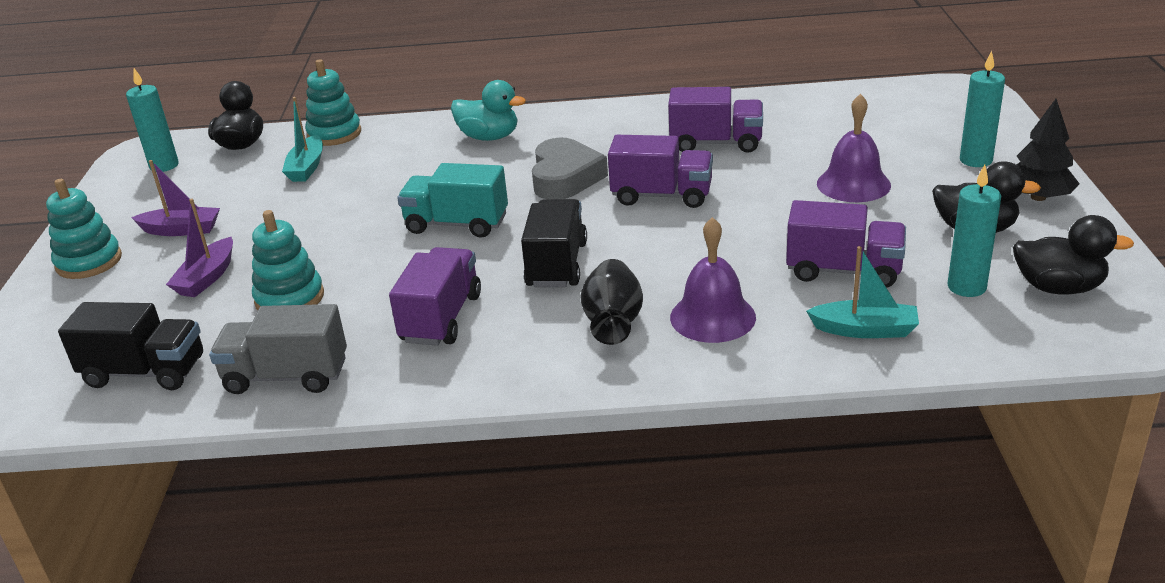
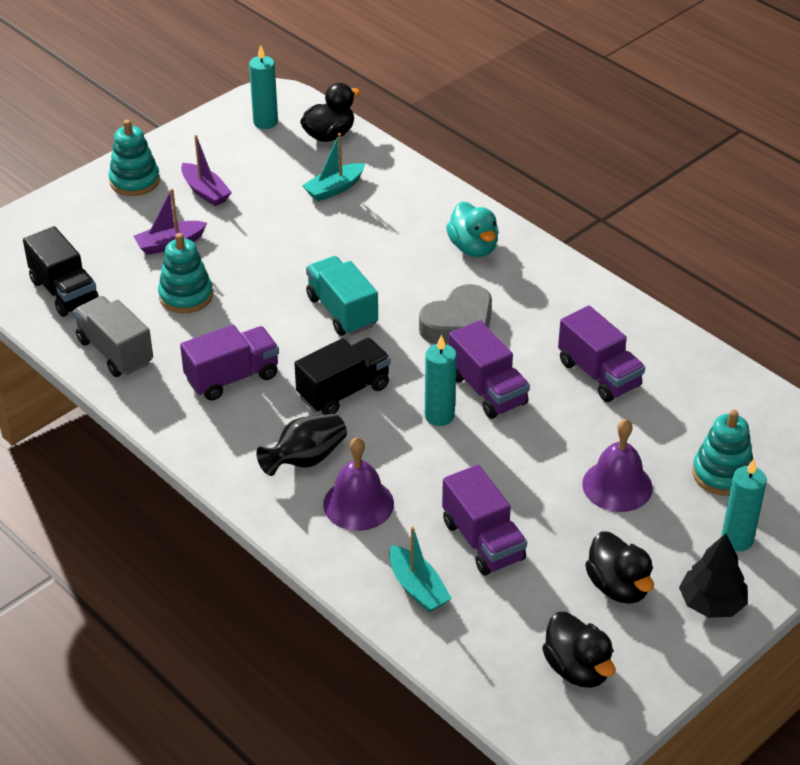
camera: 45 degrees right, 10 degrees up
(334, 134) = (391, 168): turquoise stacking toy -> turquoise stacking toy (722, 474)
(966, 287) = (527, 617): turquoise candle -> turquoise candle (439, 416)

